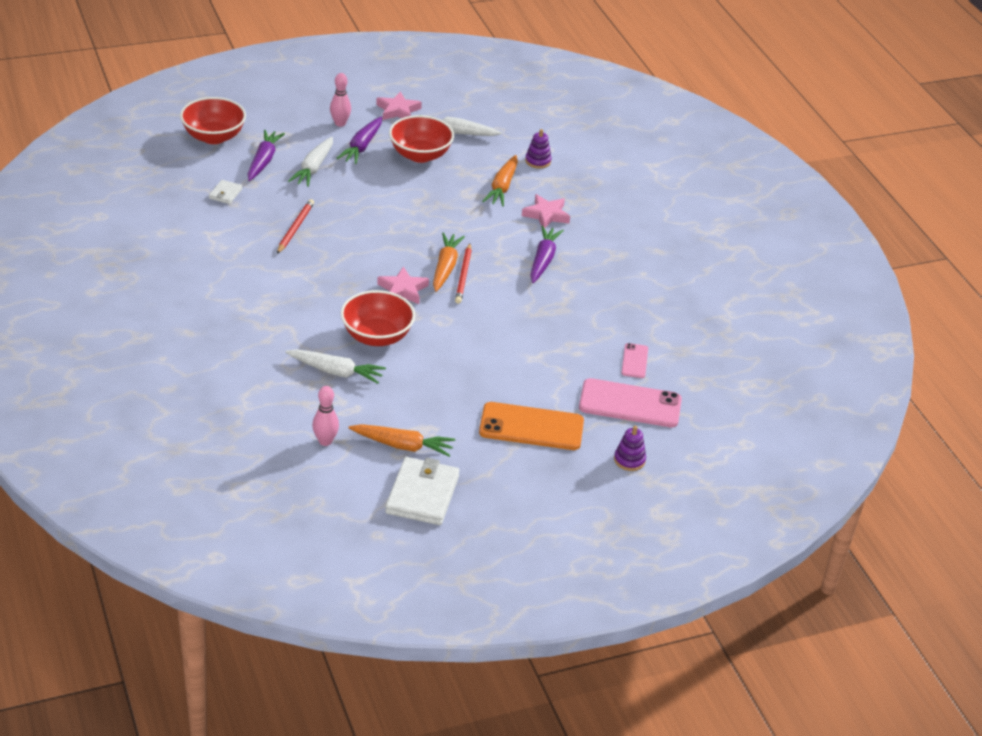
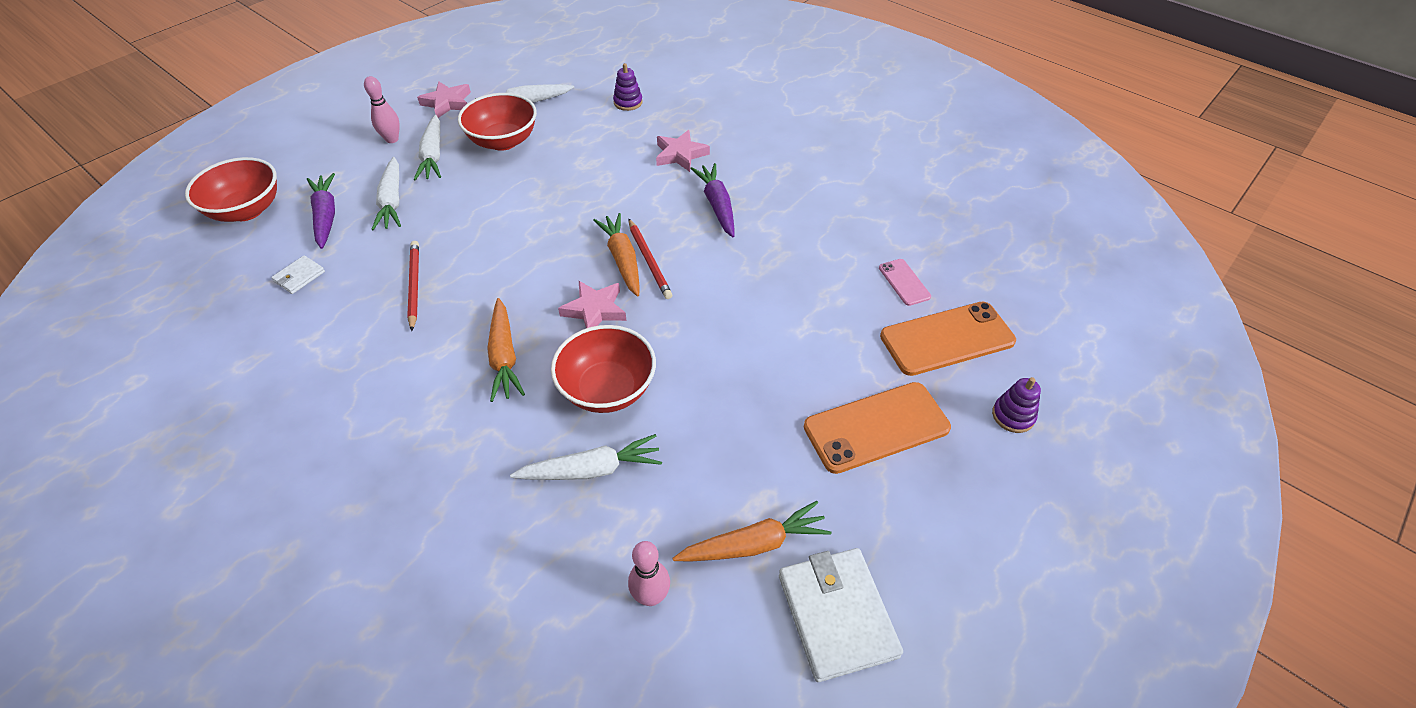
camera: 25 degrees left, 10 degrees up
(225, 194) = (299, 276): white wallet -> white wallet turned 45 degrees clockwise
(362, 146) = (433, 156): purple carrot -> white carrot
(502, 187) = (614, 142): orange carrot -> orange carrot (504, 357)
(630, 404) = (947, 338): pink phone -> orange phone

